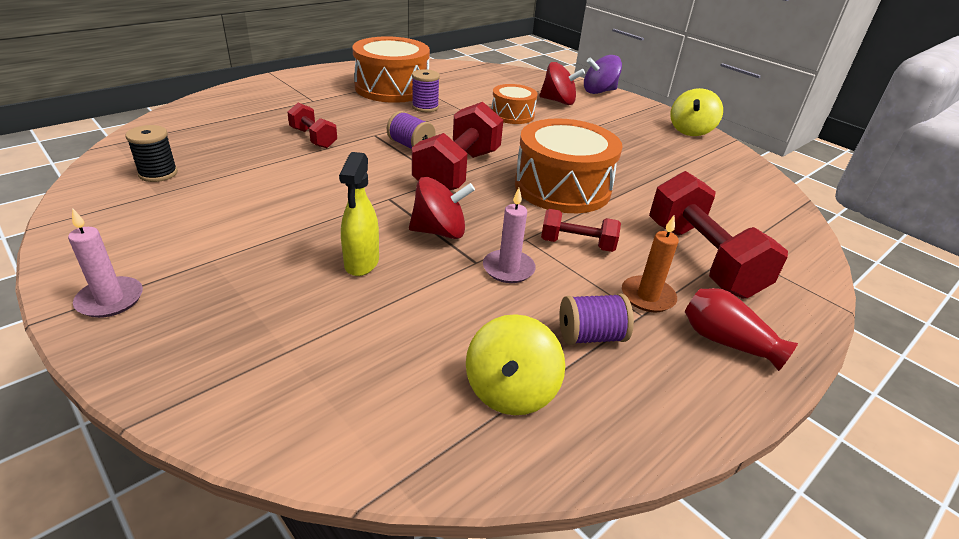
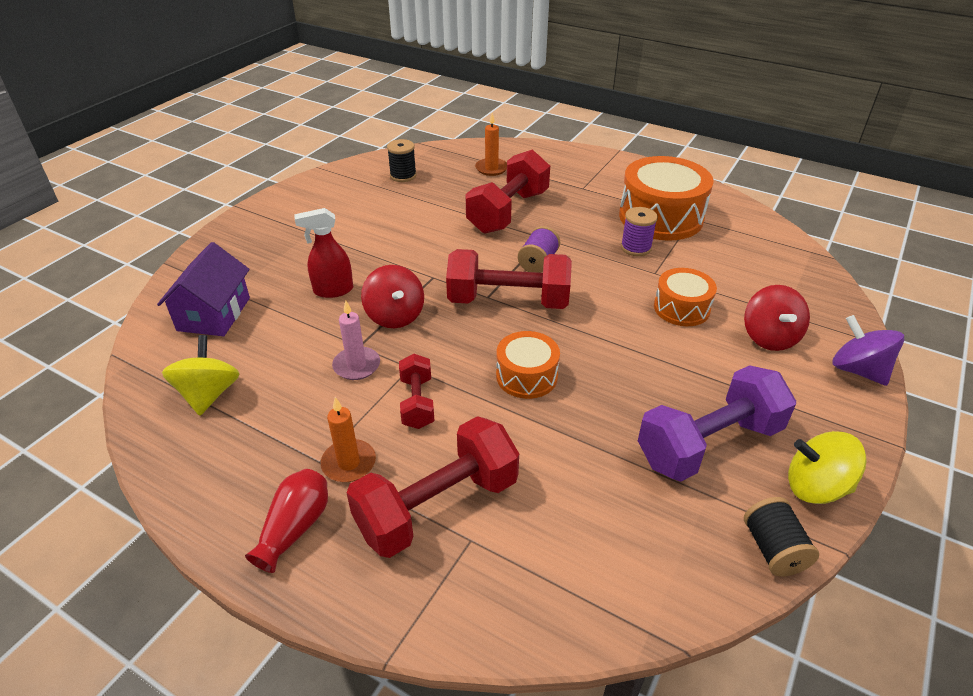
camera: 75 degrees right, 5 degrees up
(110, 300) = (260, 217): pink candle -> none
(219, 126) = (491, 168): none -> orange candle
(313, 138) = (508, 212): red dumbbell -> red dumbbell, size x1.85
(334, 372) = (214, 314): none -> purple house
(361, 263) = (333, 290): yellow spray bottle -> red spray bottle
(510, 390) = (209, 394): yellow spinning top -> yellow spinning top turned 90 degrees clockwise
(562, 187) = (526, 376): orange drum -> orange drum, size x0.56
(590, 336) = (279, 429): purple spool -> none
(652, 147) = (708, 444): none -> purple dumbbell
(736, 155) = (773, 549): none -> black spool

